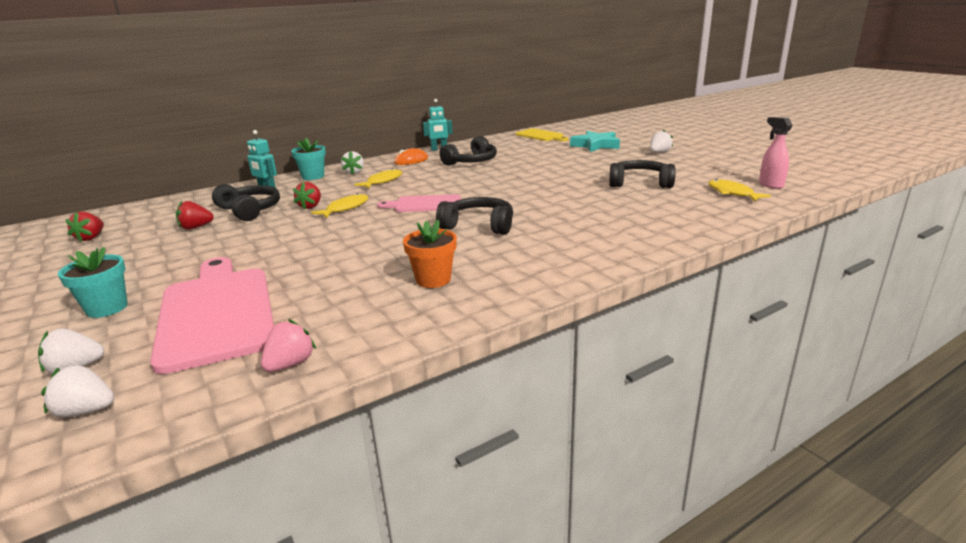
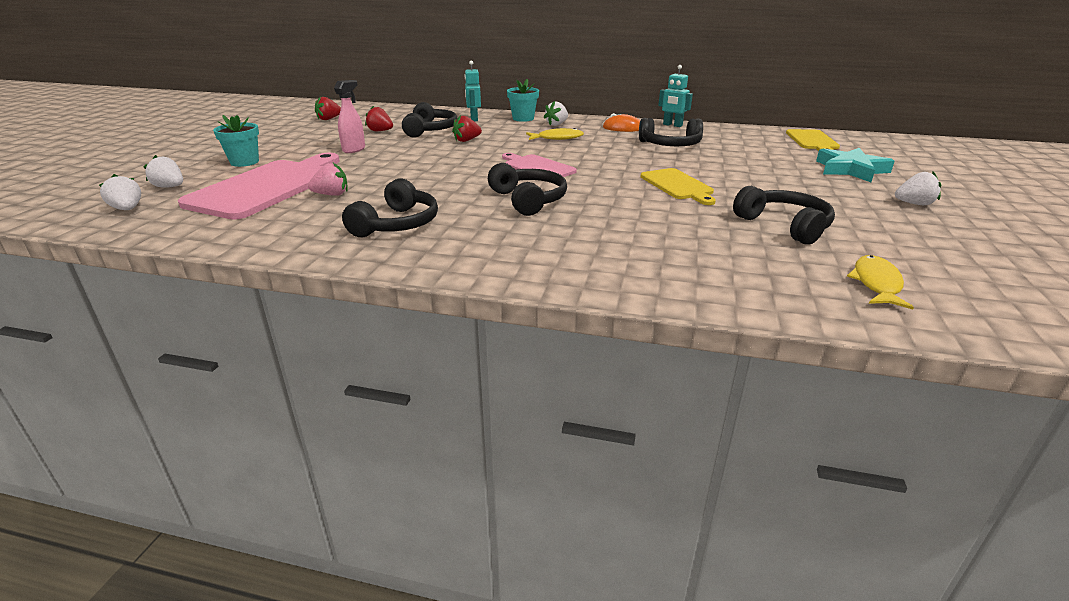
camera: 45 degrees right, 5 degrees up
(290, 364) = (220, 233): pink strawberry -> pink strawberry (331, 194)
(345, 208) = (481, 150): yellow fish -> none
(433, 280) = (397, 224): orange flower pot -> black headphones
(539, 183) = (678, 185): none -> yellow cutting board
(770, 185) = (972, 300): pink spray bottle -> pink spray bottle (354, 149)

